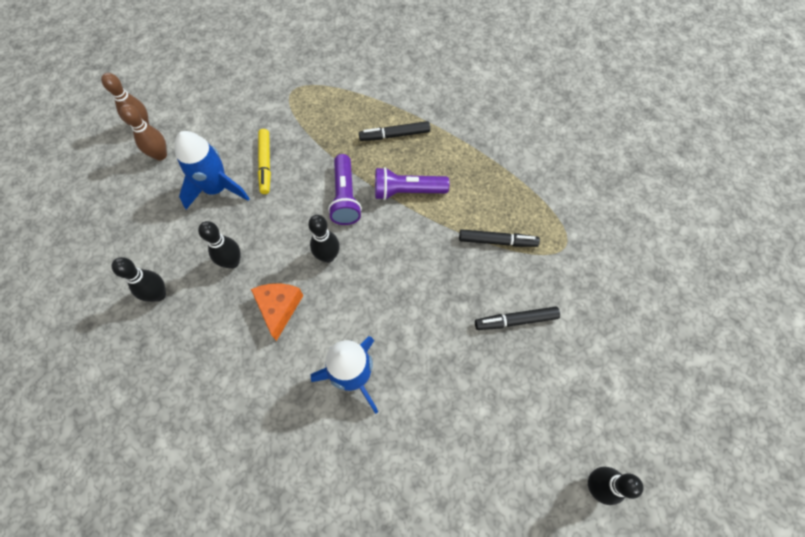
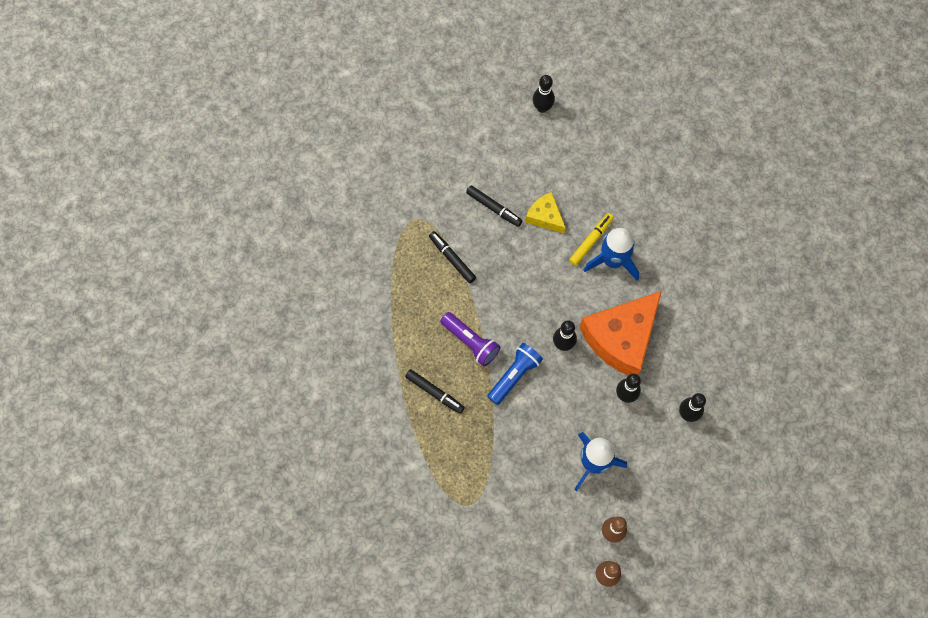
camera: 135 degrees left, 5 degrees up
(265, 164) = (544, 453): yellow marker -> yellow marker (591, 241)
(279, 308) = (621, 338): orange cheese -> orange cheese, size x2.00
(345, 197) = (514, 375): purple flashlight -> blue flashlight
(462, 359) = (545, 216): none -> yellow cheese

